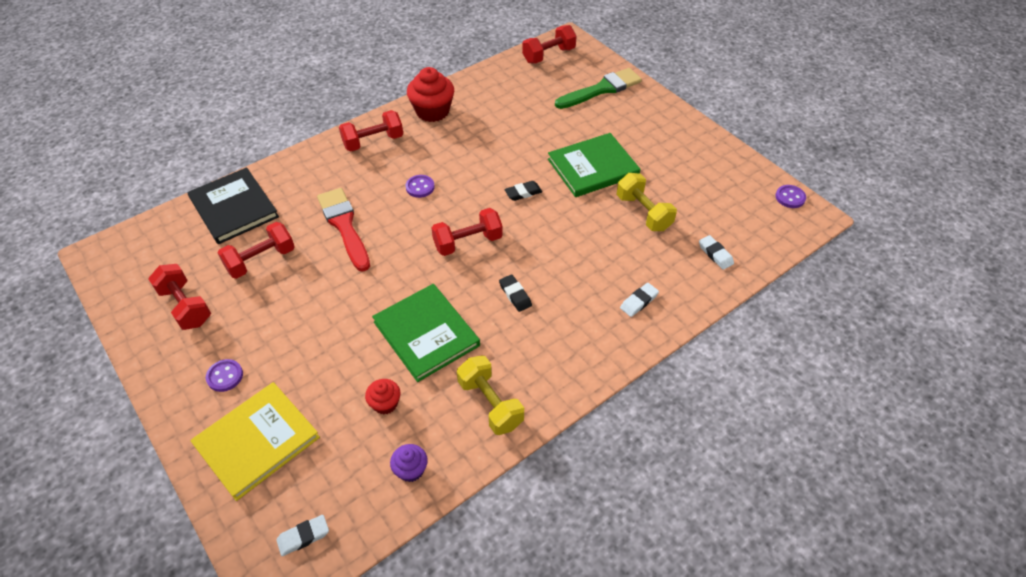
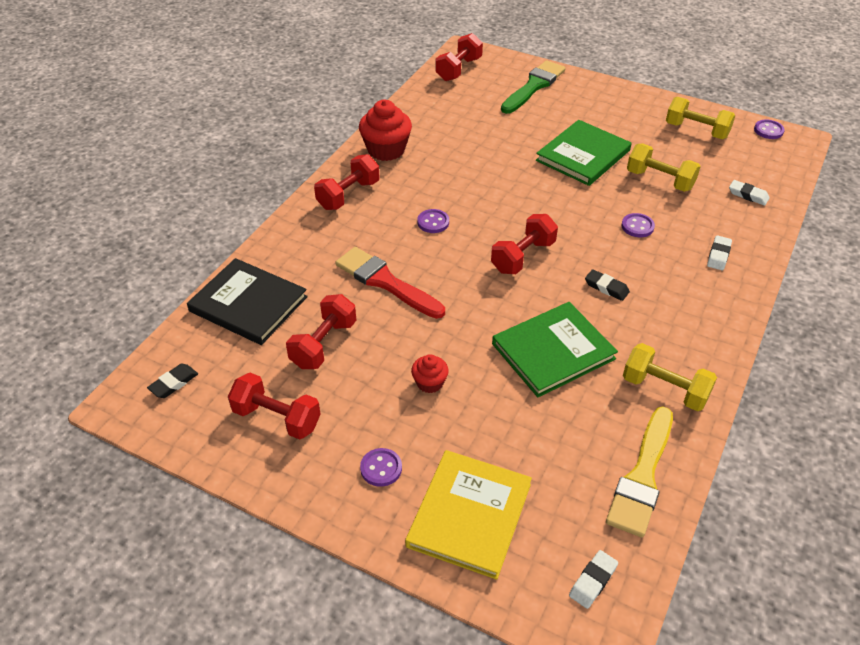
camera: 25 degrees left, 5 degrees down
(385, 403) = (567, 428): red cupcake -> red cupcake (429, 383)
(411, 470) = (642, 476): purple cupcake -> yellow brush
(426, 334) = (553, 351): green book -> green book turned 60 degrees counterclockwise
(523, 193) = (538, 196): black eraser -> black eraser (173, 383)
(587, 249) = (637, 226): none -> purple button
(718, 176) = (696, 130): none -> yellow dumbbell

